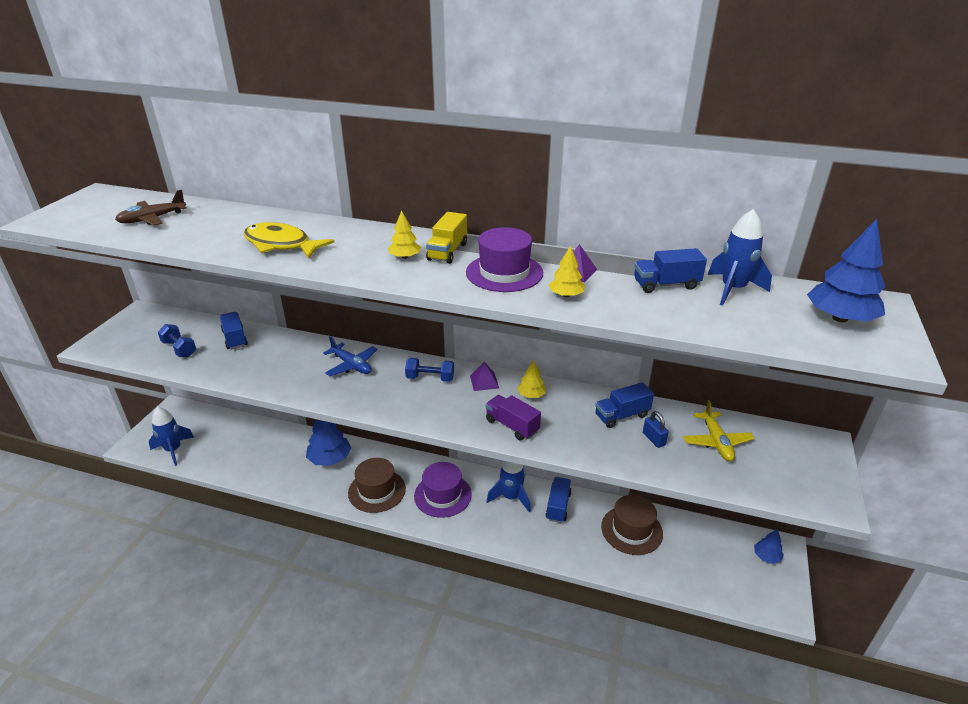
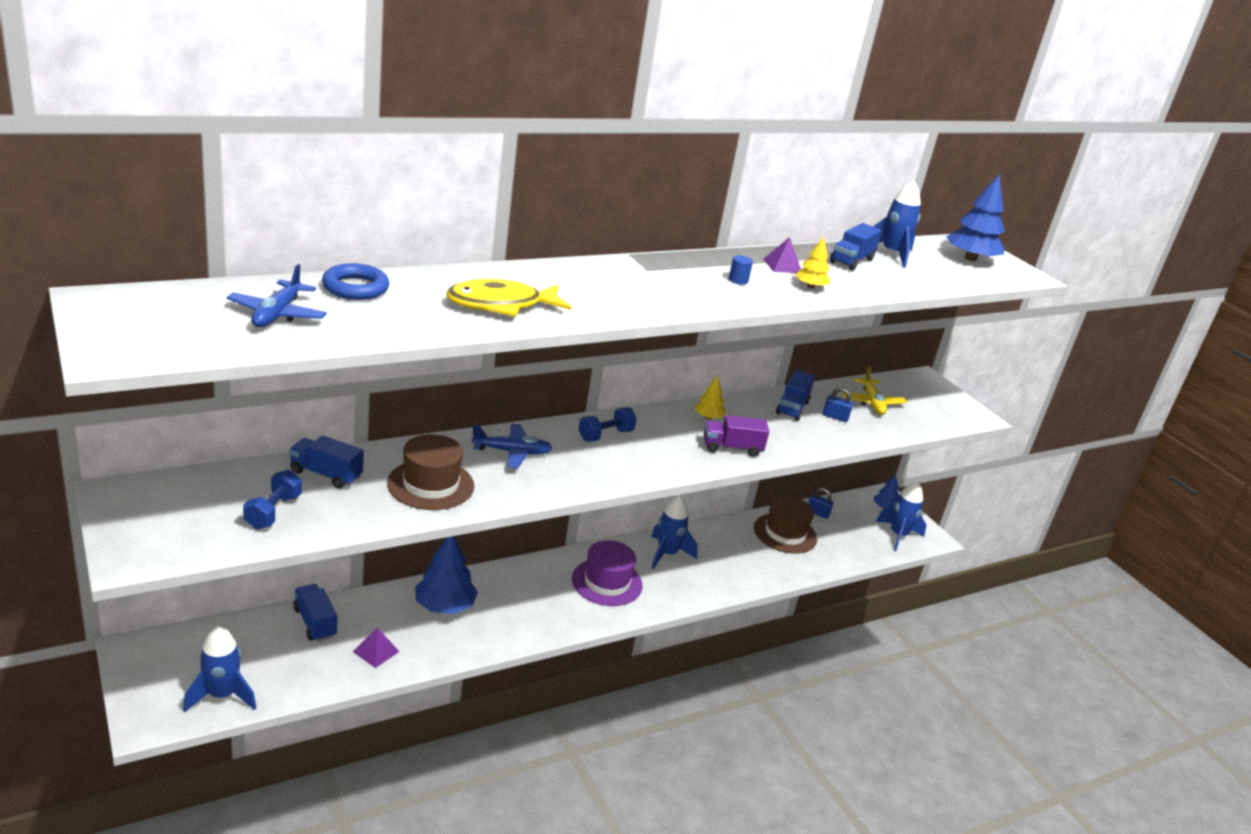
camera: 50 degrees left, 5 degrees down
(152, 219) = (277, 314): brown plane -> blue plane
(179, 349) = (273, 512): blue dumbbell -> blue dumbbell turned 75 degrees counterclockwise
(223, 214) = (355, 288): none -> blue ring
(377, 491) = (539, 610): brown hat -> brown hat (430, 484)
(405, 257) = (638, 287): yellow tree -> none
(447, 252) = (661, 273): yellow truck -> none
(484, 381) = (655, 420): purple pyramid -> purple pyramid (376, 651)
(504, 273) = (738, 280): purple hat -> blue cylinder
(558, 506) = (712, 542): blue truck -> blue truck (315, 622)
(686, 528) = (817, 513): none -> blue padlock
(716, 442) = (872, 403): yellow plane -> yellow plane turned 45 degrees clockwise
(748, 588) = (898, 535): none -> blue rocket

